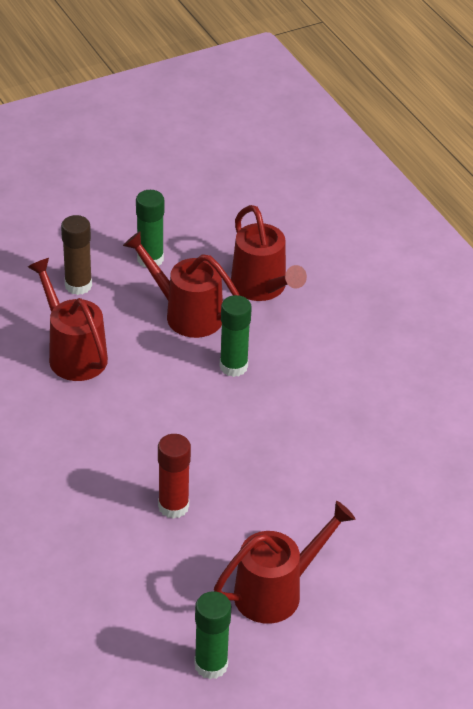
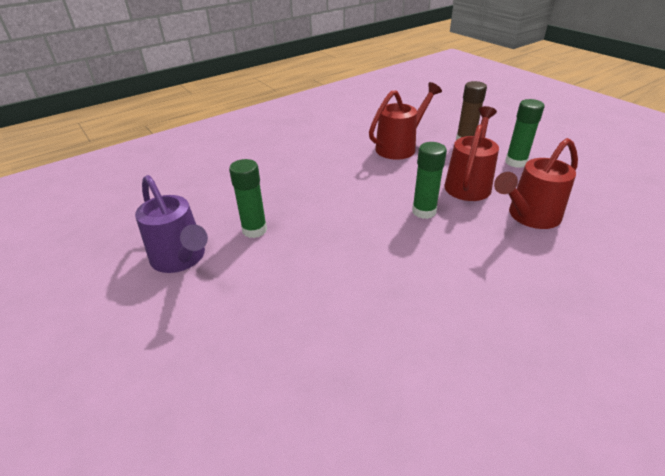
camera: 85 degrees right, 5 degrees down
(173, 506) = (268, 200): red glue stick -> none
(211, 665) = (117, 233): green glue stick -> green glue stick (254, 230)
(277, 591) = (181, 259): red watering can -> purple watering can

